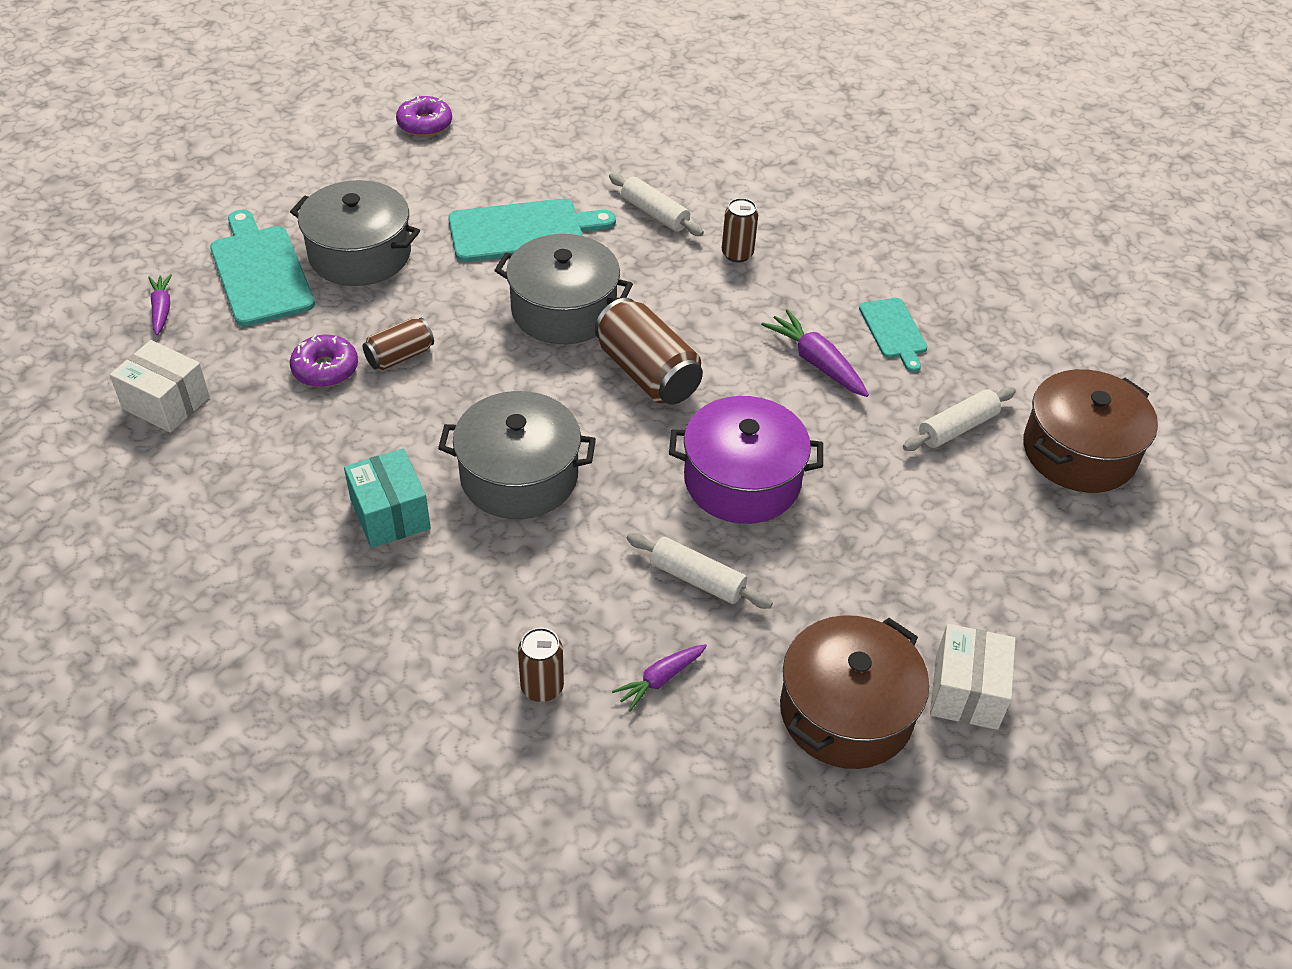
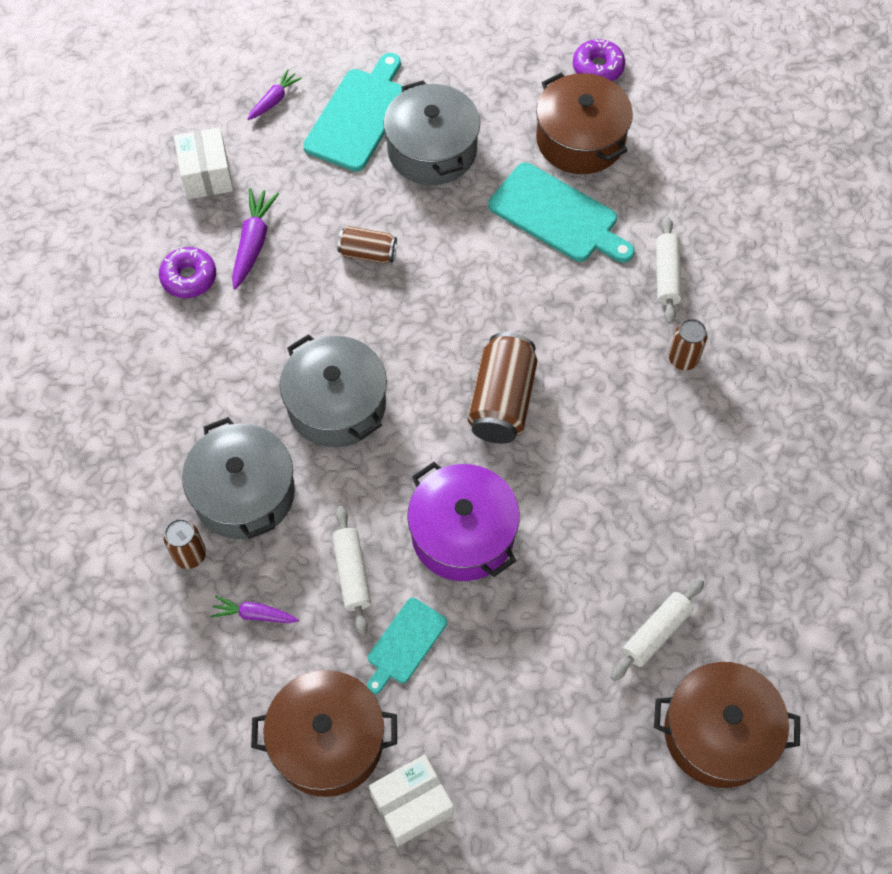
camera: 50 degrees right, 15 degrees up
(325, 369) = (315, 225): purple donut -> purple donut (189, 277)
(390, 514) = (238, 364): turquoise box -> none
(473, 174) = (580, 139): none -> brown pot
(564, 310) = (508, 304): grey pot -> grey pot (244, 493)
(816, 362) = (625, 493): purple carrot -> purple carrot (253, 242)
(894, 331) = (714, 520): turquoise cutting board -> turquoise cutting board (405, 644)
(957, 428) = (656, 633): white rolling pin -> white rolling pin turned 60 degrees counterclockwise

